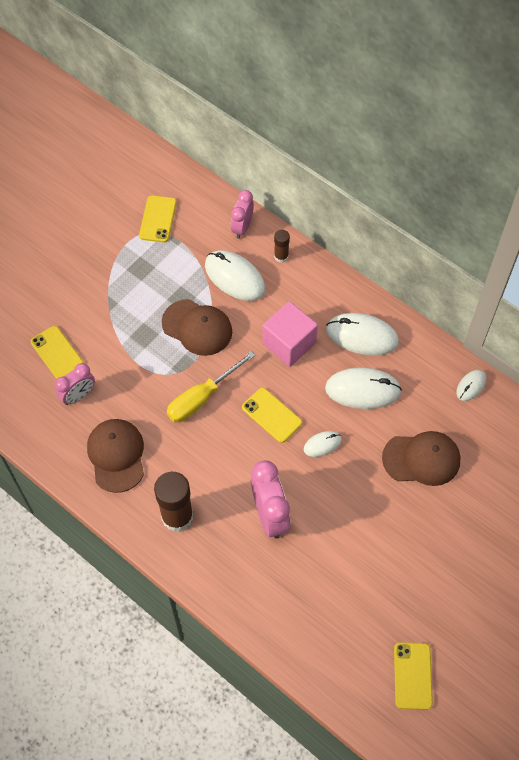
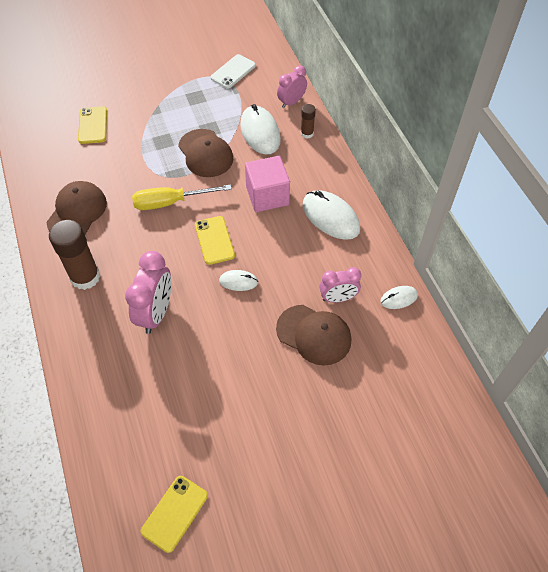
camera: 30 degrees right, 5 degrees down
(78, 395) = (84, 159): pink clock -> pink clock (338, 298)
(158, 219) = (233, 72): yellow phone -> white phone
(362, 390) = (302, 257): white mouse -> none

